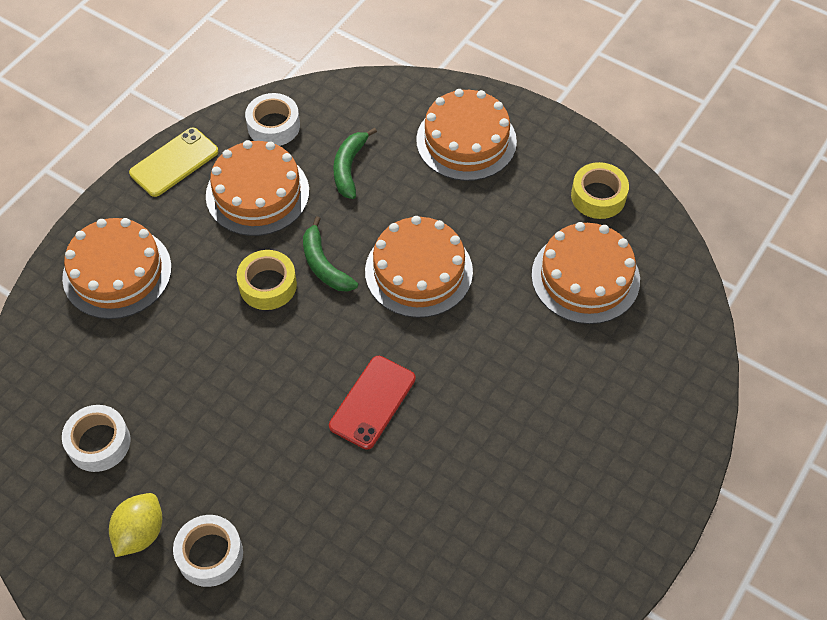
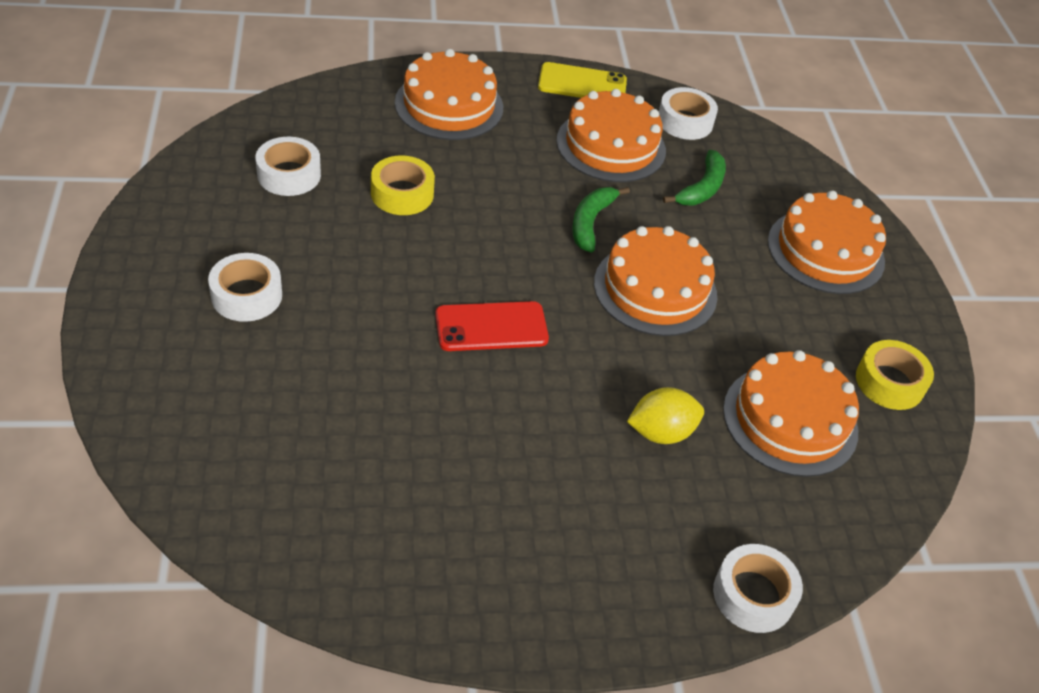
camera: 45 degrees right, 10 degrees down
(140, 533) = (230, 241): yellow lemon -> yellow lemon (661, 432)
(268, 285) = (532, 197): yellow tape -> yellow tape (402, 194)
(349, 168) = (702, 188): green banana -> green banana turned 150 degrees clockwise
(694, 401) = (753, 595): none -> white tape

